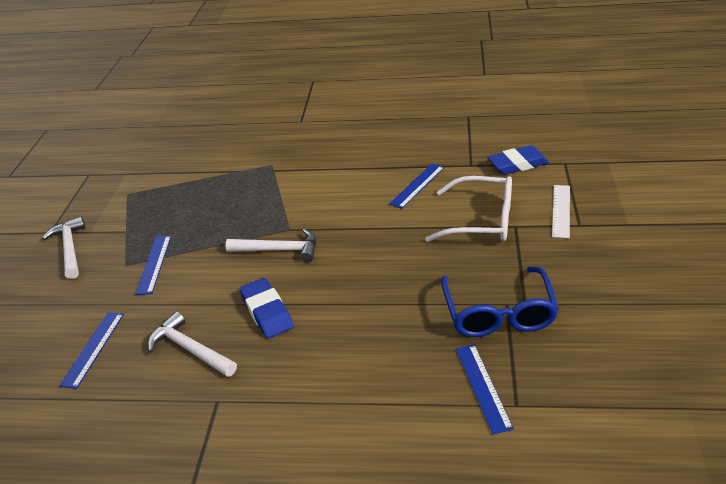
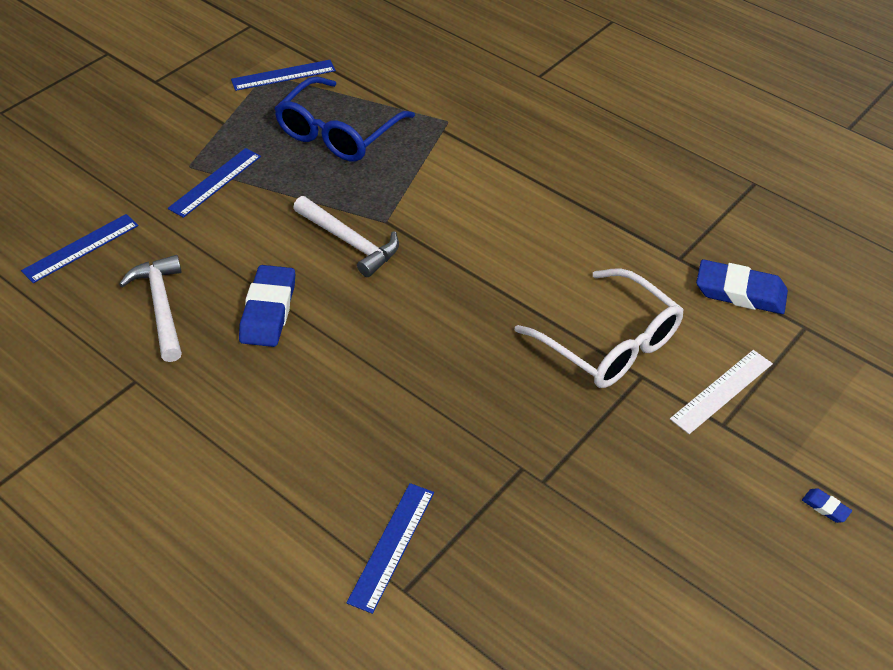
camera: 30 degrees right, 10 degrees up
(69, 248) = (156, 113): white hammer -> none
(417, 185) = (584, 249): blue ruler -> blue ruler (283, 75)
(498, 313) = (500, 473): blue glasses -> blue glasses (338, 133)
(667, 232) = (825, 507): none -> blue eraser

